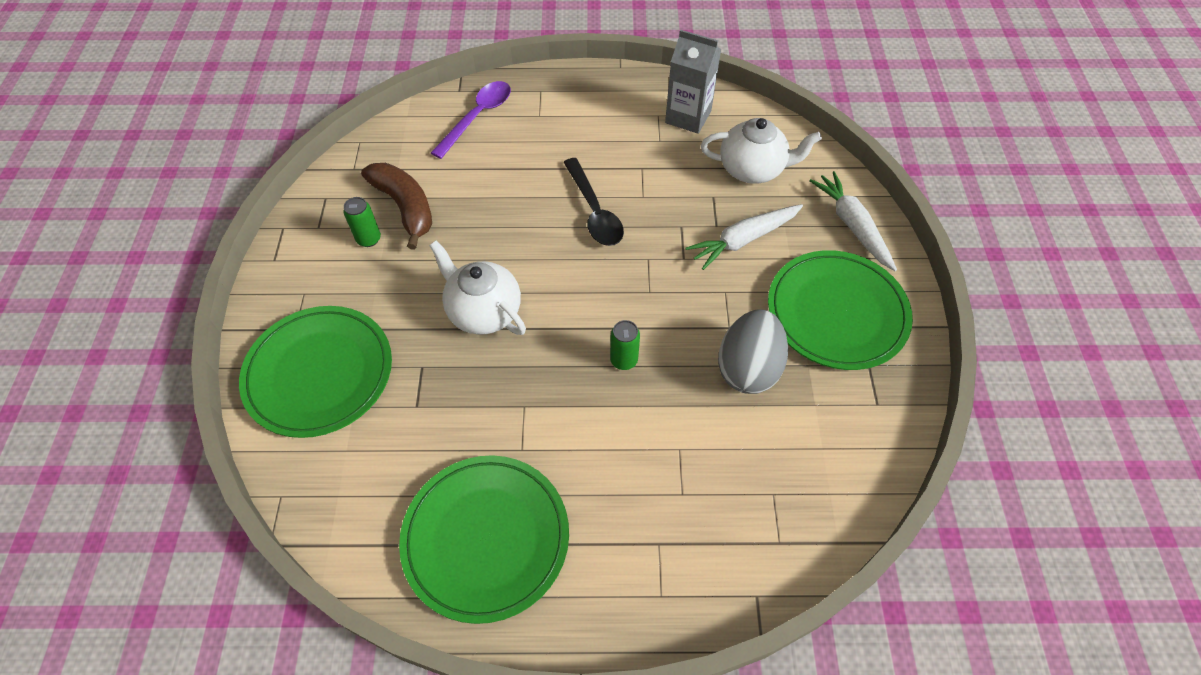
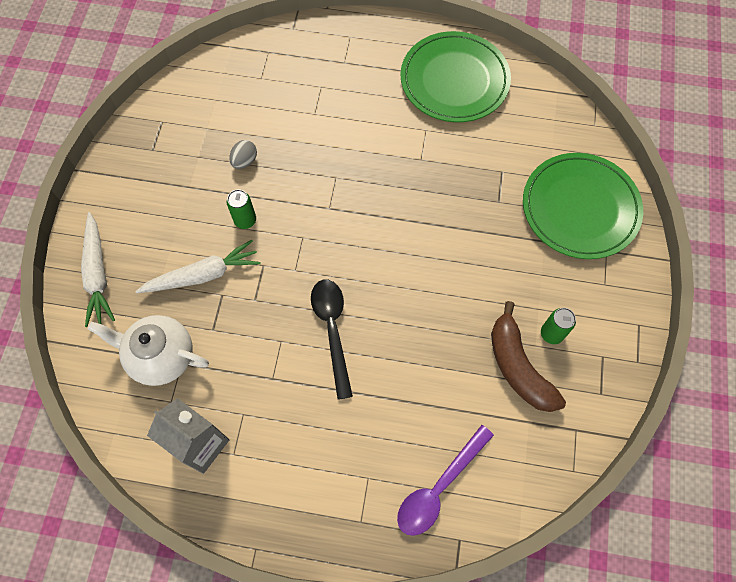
camera: 170 degrees left, 10 degrees up
(483, 311) = (447, 241): white teapot -> none
(624, 360) = (338, 182): green can -> green can (245, 220)
(748, 368) = (244, 161): grey egg -> grey egg, size x0.48
(836, 313) = (155, 194): green plate -> none

